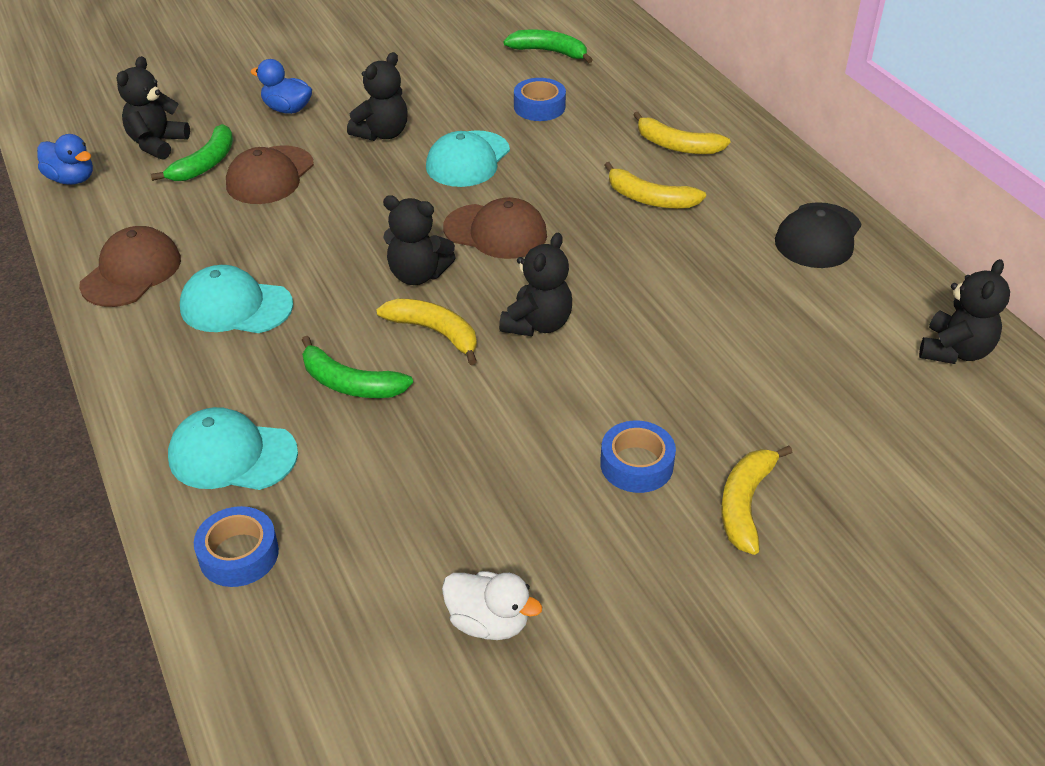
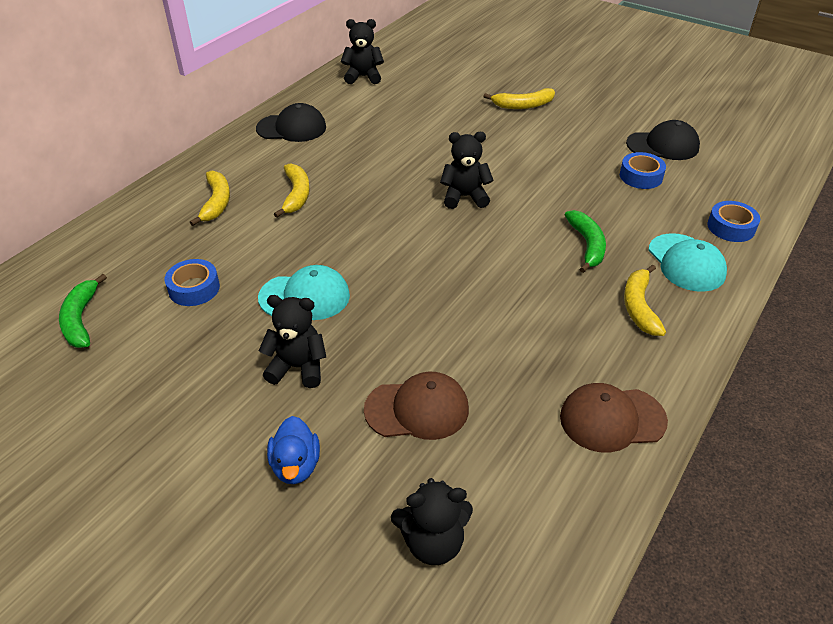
camera: 120 degrees left, 0 degrees up
(71, 179) = (548, 576): blue duck -> none
(205, 163) = (435, 472): green banana -> none
(236, 306) = (582, 333): turquoise cap -> none
(417, 275) = (466, 262): black teddy bear -> none
(435, 332) = (511, 231): yellow banana -> yellow banana (639, 307)
(488, 622) = (663, 145): white duck -> black cap
(495, 232) = (388, 246): brown cap -> none
(636, 464) = (533, 136): blue tape -> blue tape (641, 176)

